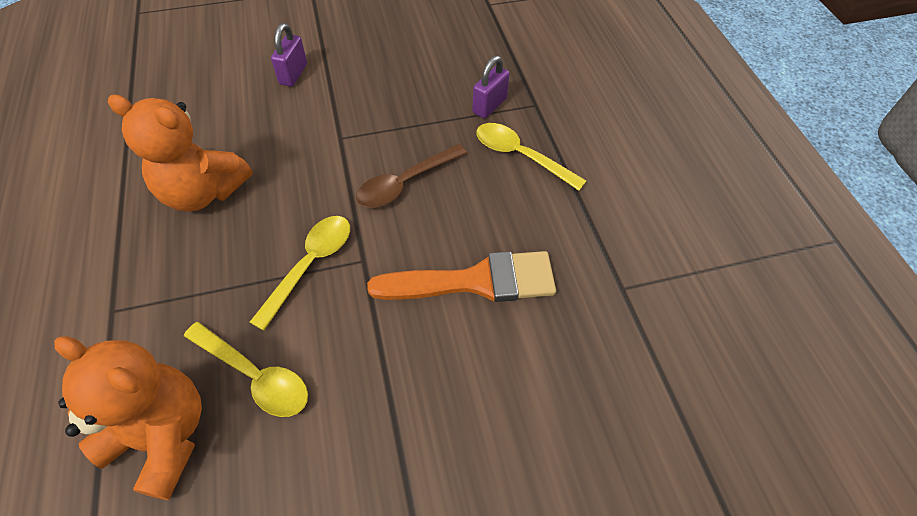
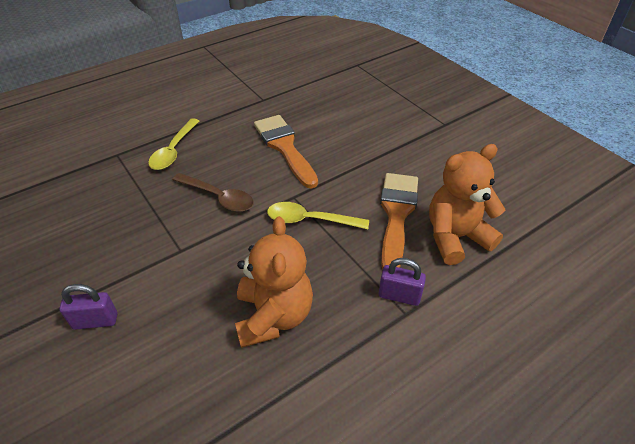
camera: 110 degrees left, 10 degrees down
(163, 437) = (455, 237): orange teddy bear -> orange teddy bear turned 60 degrees clockwise
(255, 375) = (396, 214): yellow spoon -> orange brush
(489, 106) = (122, 176): purple padlock -> purple padlock (399, 296)

